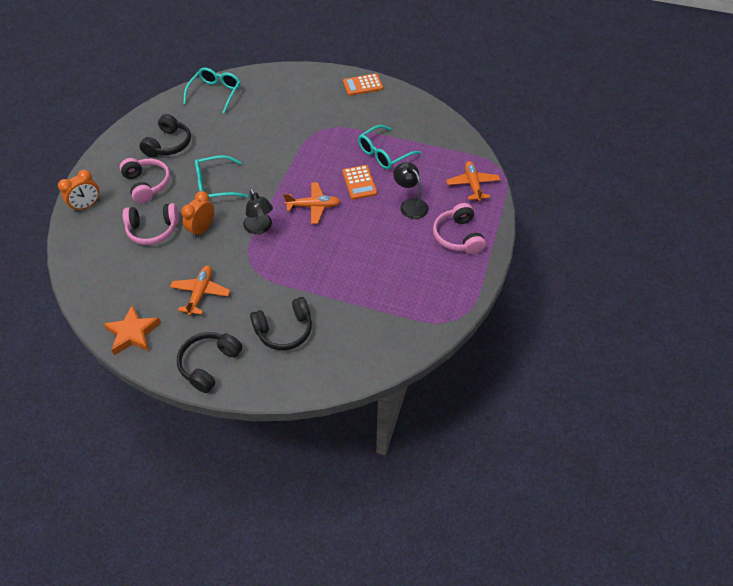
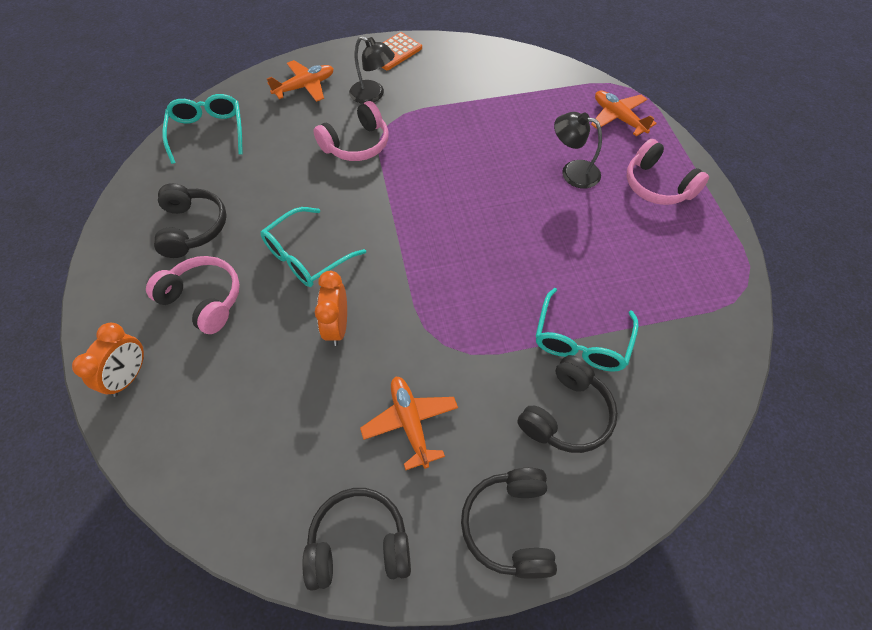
camera: 30 degrees left, 5 degrees up
(133, 333) = (359, 544): orange star -> black headphones
(153, 230) = (265, 363): pink headphones -> pink headphones (356, 144)
(260, 228) = (416, 287): black lamp -> black lamp (373, 95)
(313, 206) = (461, 226): orange plane -> orange plane (305, 87)
(359, 182) = (491, 170): orange calculator -> none
(384, 153) = (489, 123): turquoise glasses -> turquoise glasses (581, 340)

